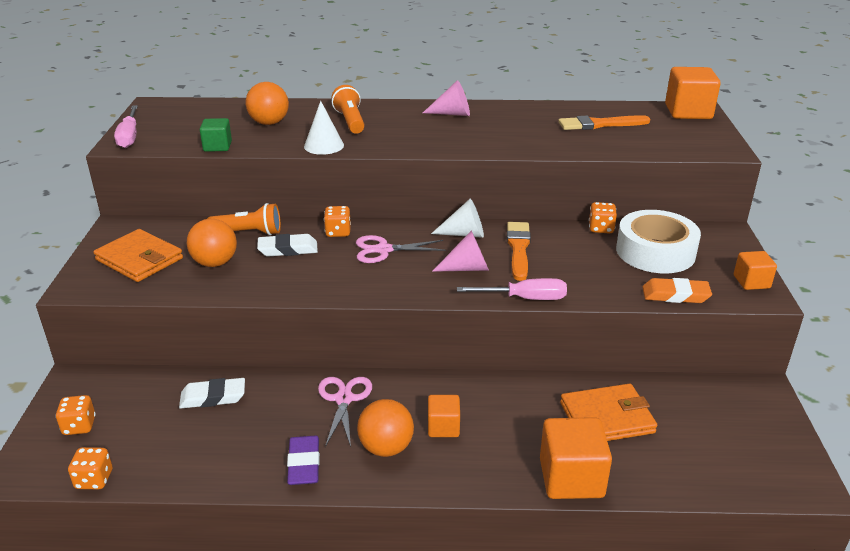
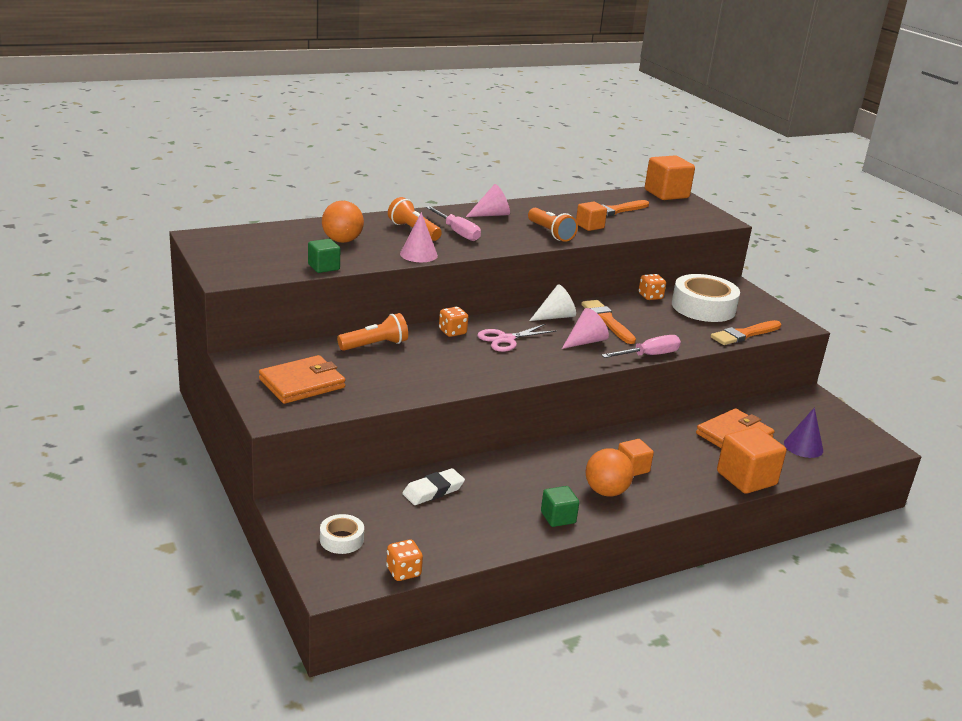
camera: 30 degrees left, 5 degrees down
(79, 426) = (341, 539): orange dice -> white tape
(129, 137) = (224, 269): pink screwdriver -> pink screwdriver (457, 232)
(139, 259) = (302, 383): orange wallet -> orange wallet turned 45 degrees counterclockwise
(215, 263) = (376, 374): orange ball -> none
(288, 249) = (426, 352): white eraser -> none
(304, 464) = (558, 517): purple eraser -> green cube
(324, 146) = (418, 254): white cone -> pink cone
(344, 399) = (540, 467): pink scissors -> none
(493, 140) = (550, 233): none -> orange flashlight
(675, 295) = (744, 334): orange eraser -> orange brush
(688, 455) = (803, 446): none -> purple cone
(751, 282) = (782, 317): orange cube -> orange cube (589, 226)

